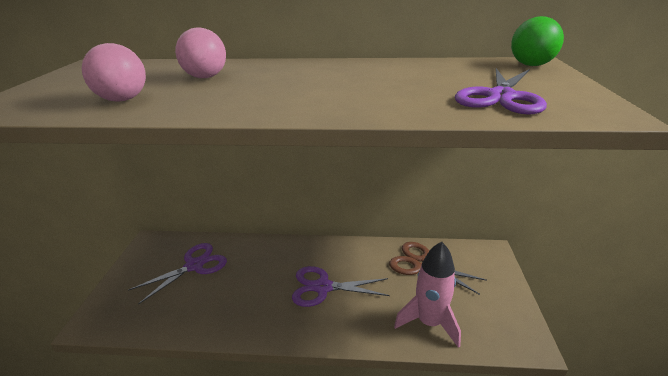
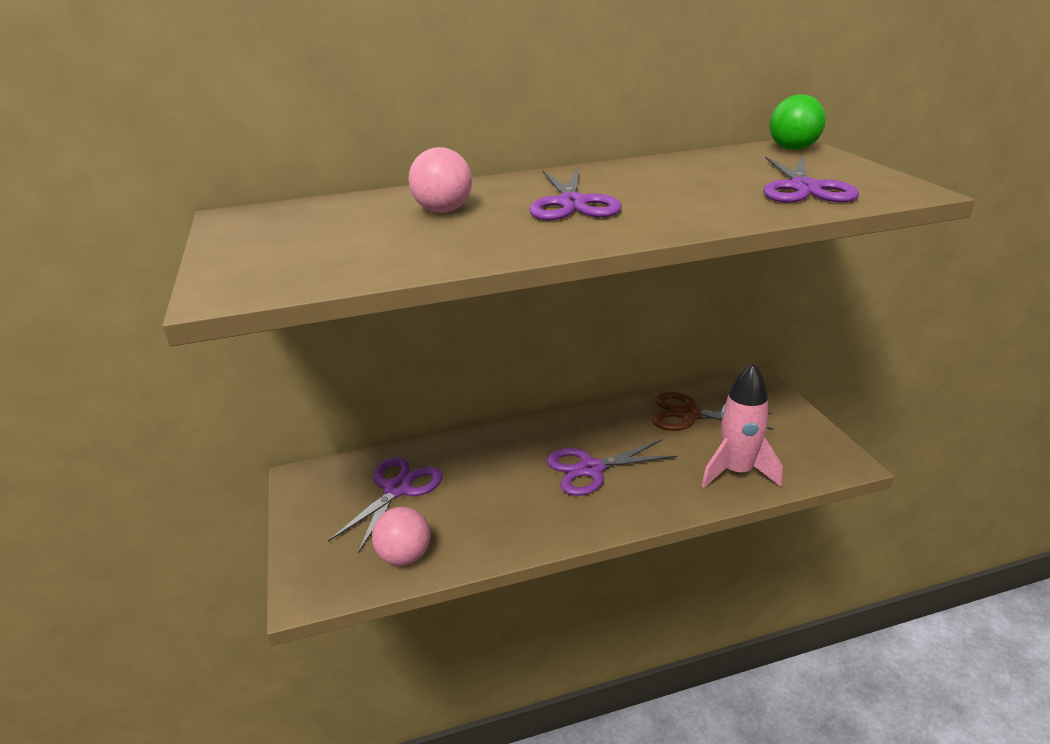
camera: 20 degrees left, 0 degrees up
(123, 100) = (390, 252): pink ball -> pink ball (404, 556)
(295, 84) = (572, 204): none -> purple scissors

